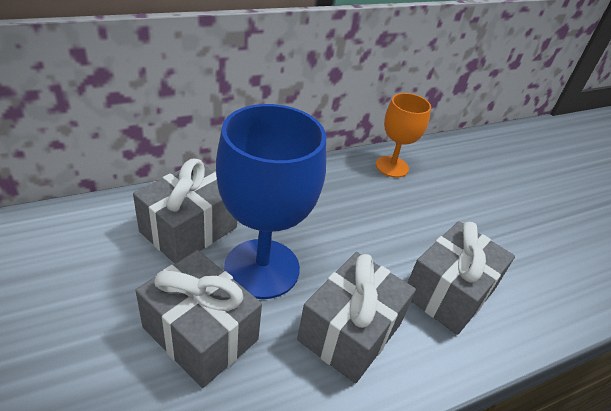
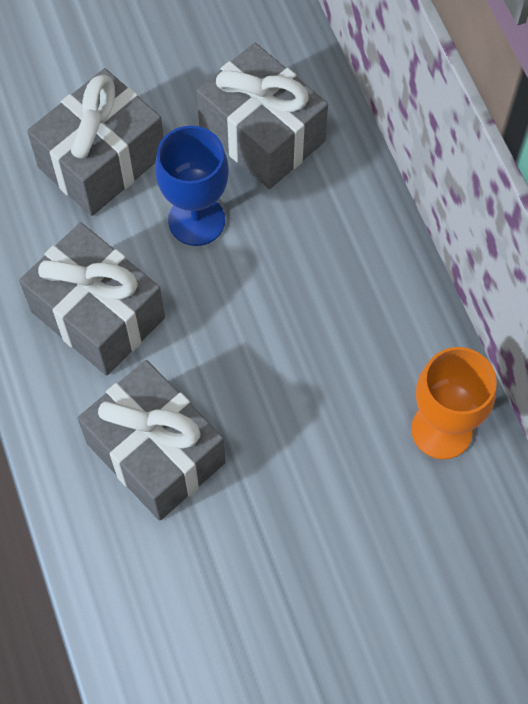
camera: 100 degrees right, 25 degrees up
(262, 268) = (196, 220): blue goblet -> blue goblet, size x0.59

